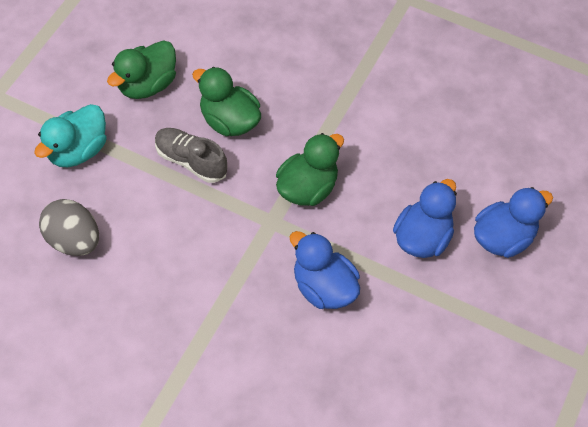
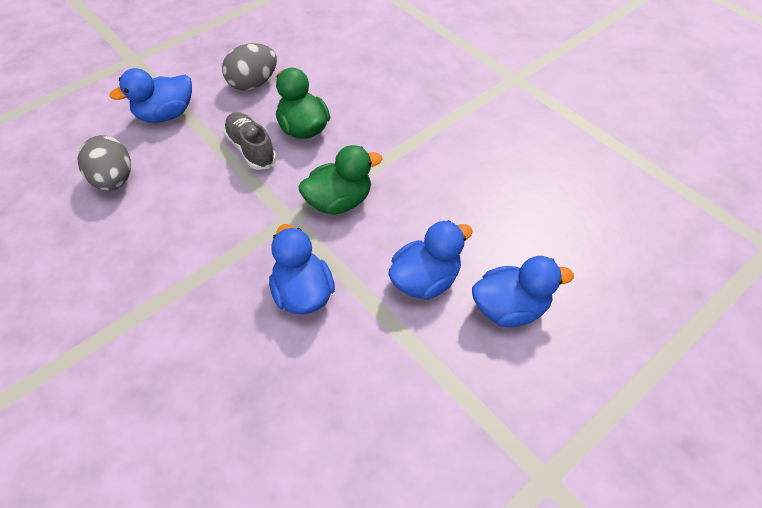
camera: 25 degrees right, 5 degrees down
(77, 151) = (165, 114): turquoise duck -> blue duck
(147, 85) = (253, 83): green duck -> grey egg

